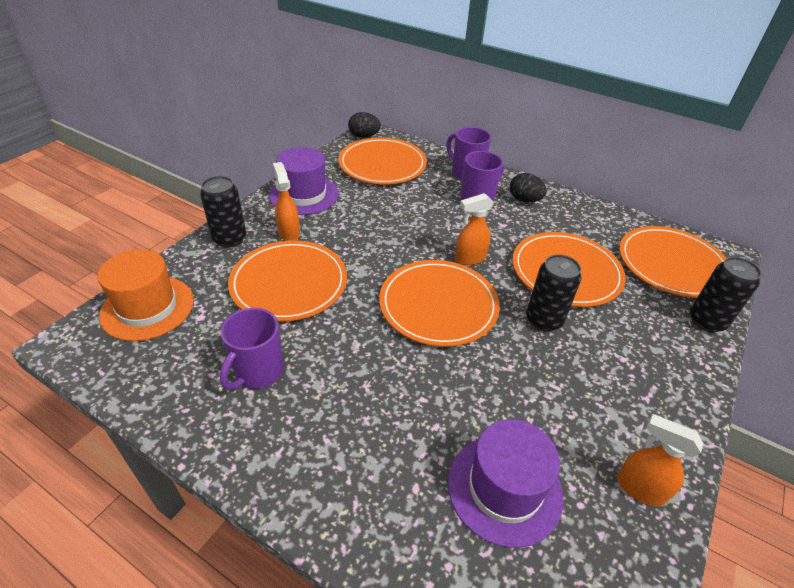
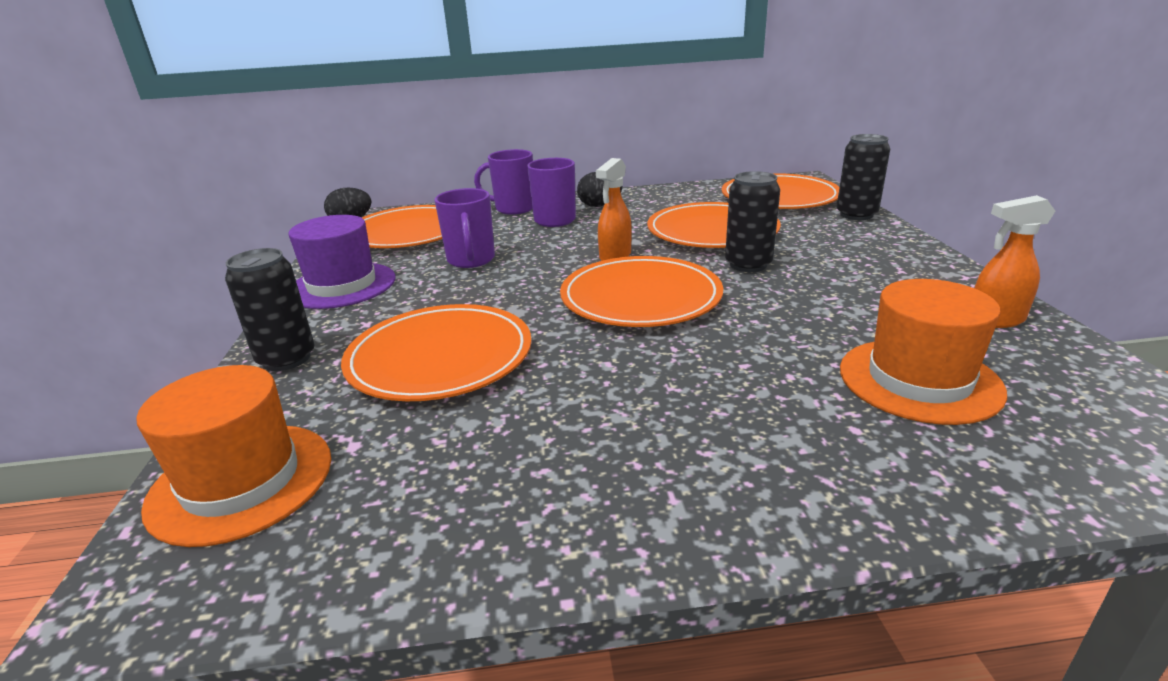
camera: 35 degrees left, 15 degrees down
(258, 372) = (525, 447): purple mug -> purple mug (471, 260)
(289, 233) = (370, 320): orange spray bottle -> none
(504, 488) = (919, 380): purple hat -> orange hat

